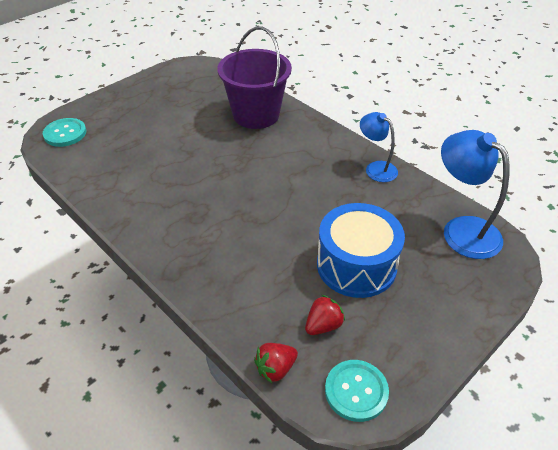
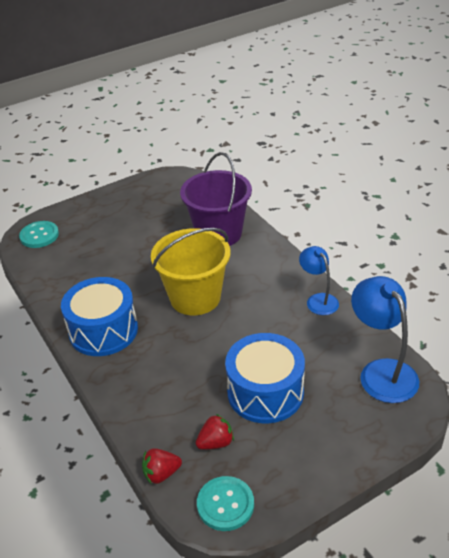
camera: 15 degrees right, 5 degrees down
(164, 223) = (103, 330): none -> blue drum
(252, 179) = (195, 297): none -> yellow bucket

